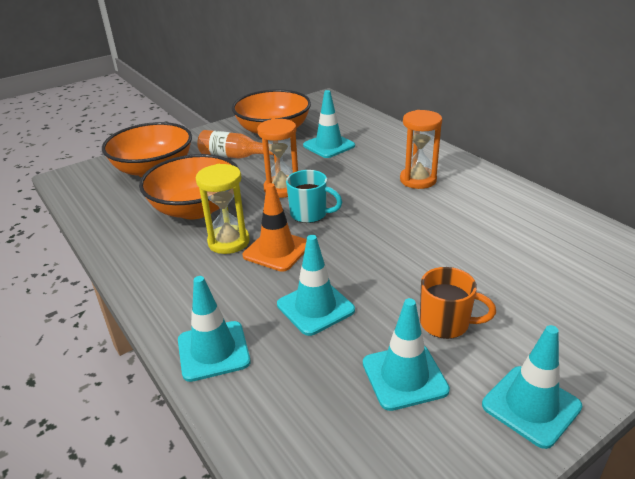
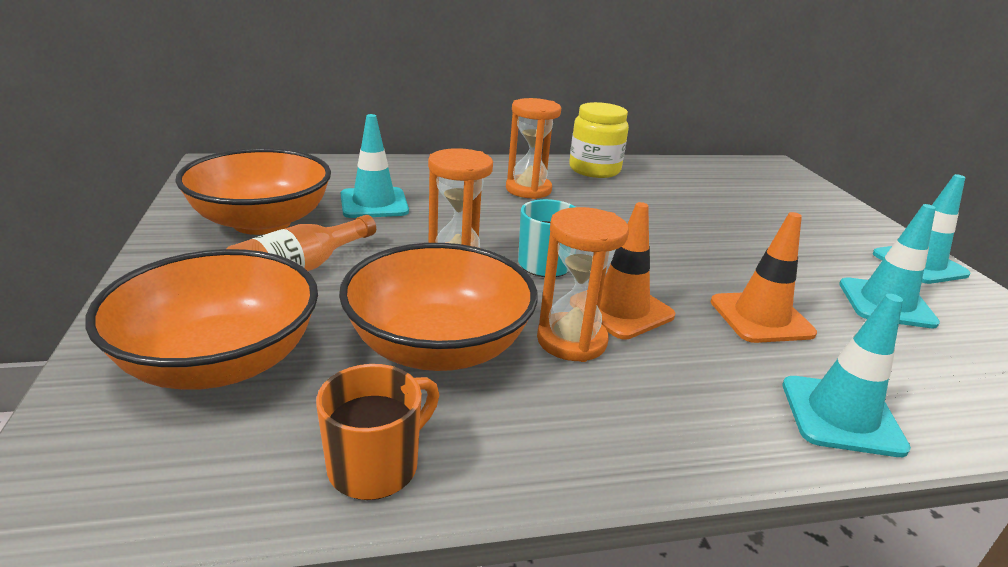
camera: 70 degrees left, 5 degrees down
(228, 242) = (571, 340): yellow hourglass -> orange hourglass
(315, 307) = (761, 317): turquoise traffic cone -> orange traffic cone
(446, 323) = (804, 260): orange mug -> orange mug (376, 466)
(502, 193) = (594, 170): none -> yellow jar

